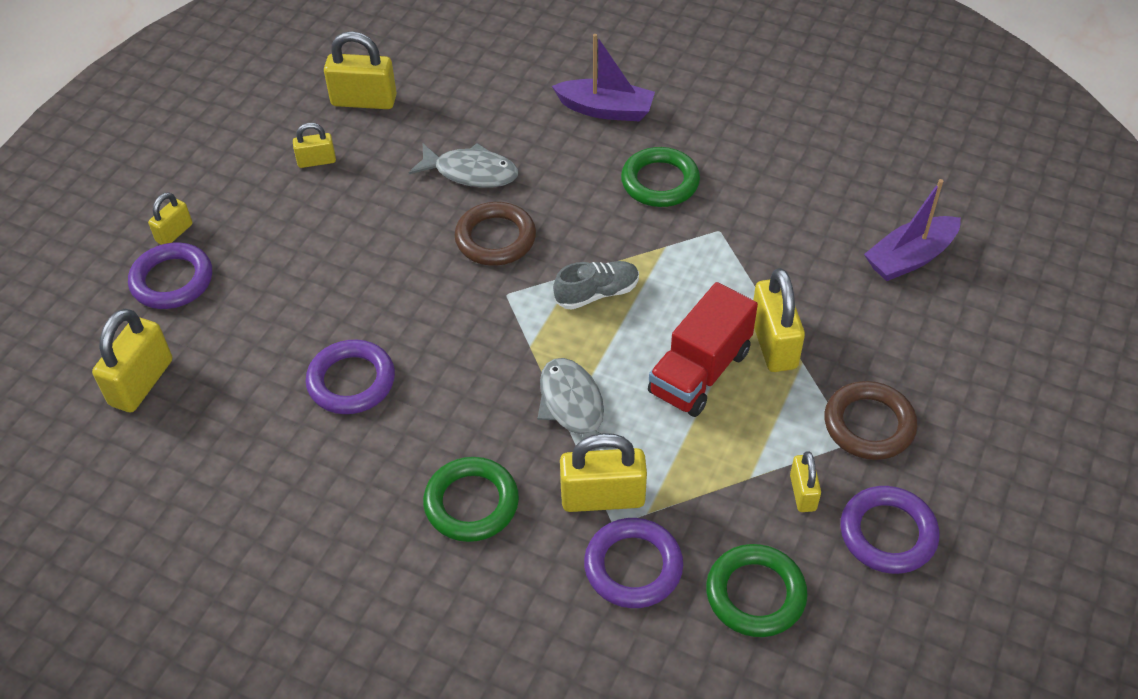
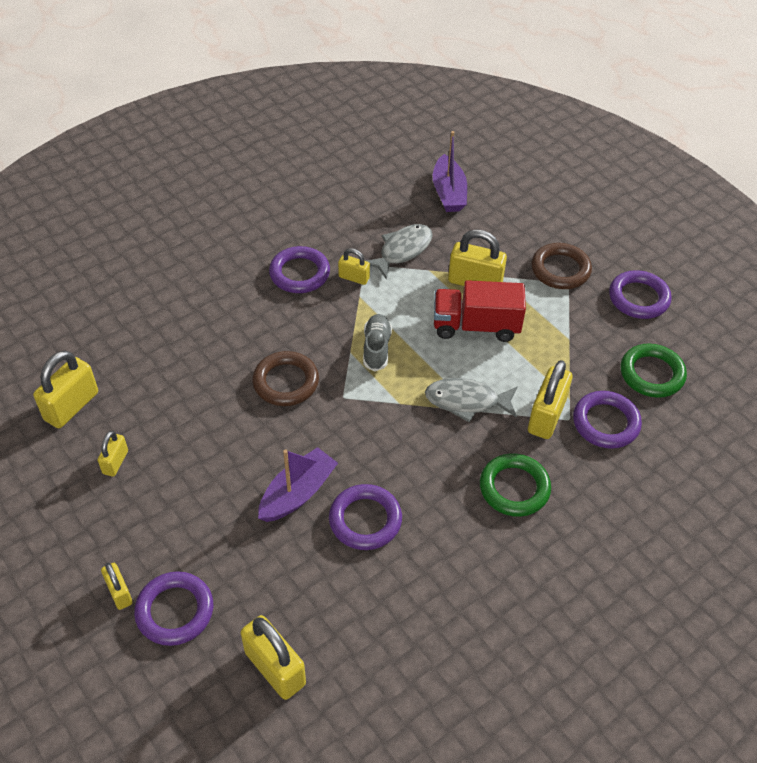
camera: 65 degrees left, 0 degrees up
(471, 172) = (208, 370): grey fish -> grey fish (402, 251)
(606, 110) = (207, 271): purple boat -> purple boat (298, 493)
(660, 182) = (299, 273): green ring -> purple ring
(700, 372) = (476, 326): red truck -> red truck turned 120 degrees clockwise
(803, 493) = (592, 321): yellow padlock -> yellow padlock (354, 278)

